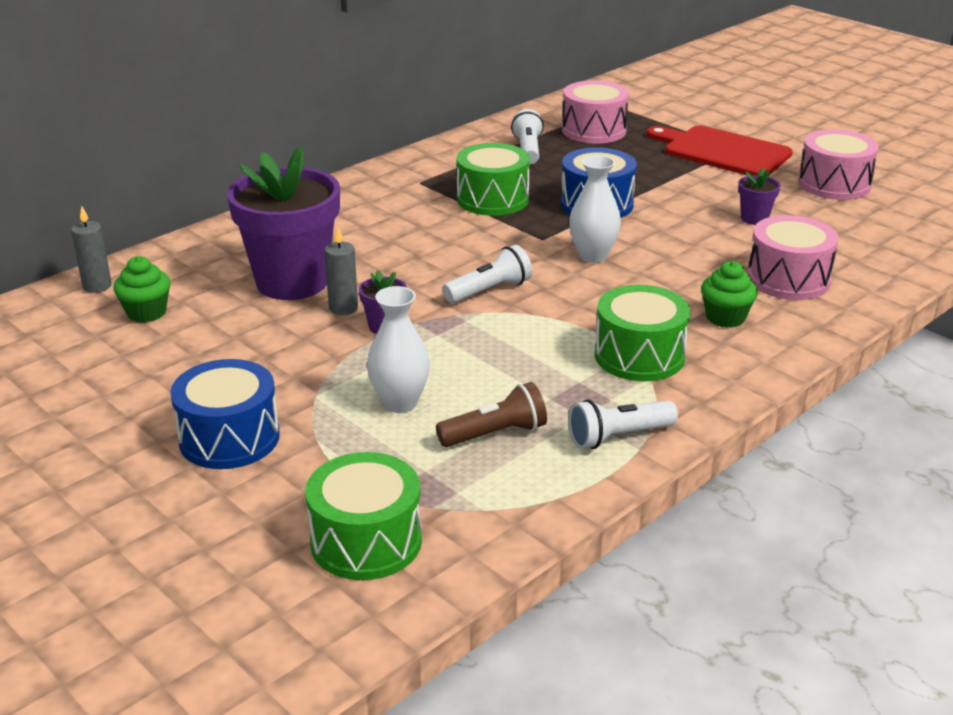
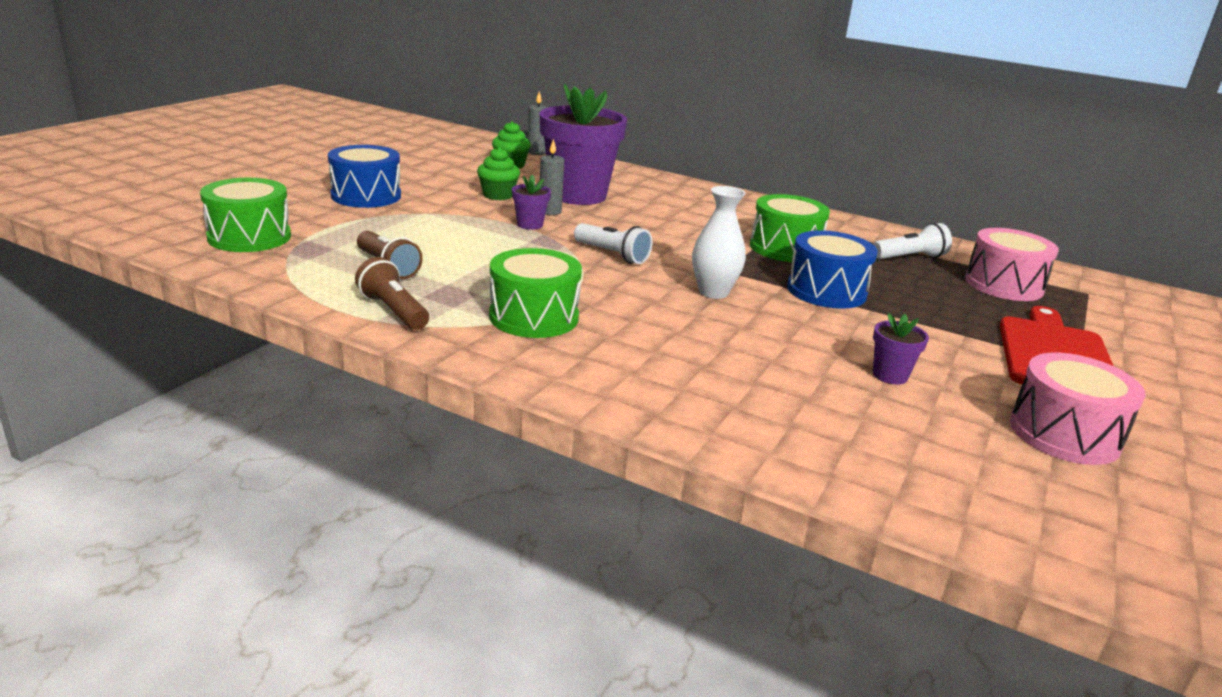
camera: 70 degrees right, 5 degrees down
(400, 403) = (423, 235): white vase -> none
(618, 437) = (393, 311): white flashlight -> brown flashlight
(725, 317) = (635, 358): green cupcake -> green cupcake (498, 195)
(788, 279) = (752, 395): pink drum -> none

